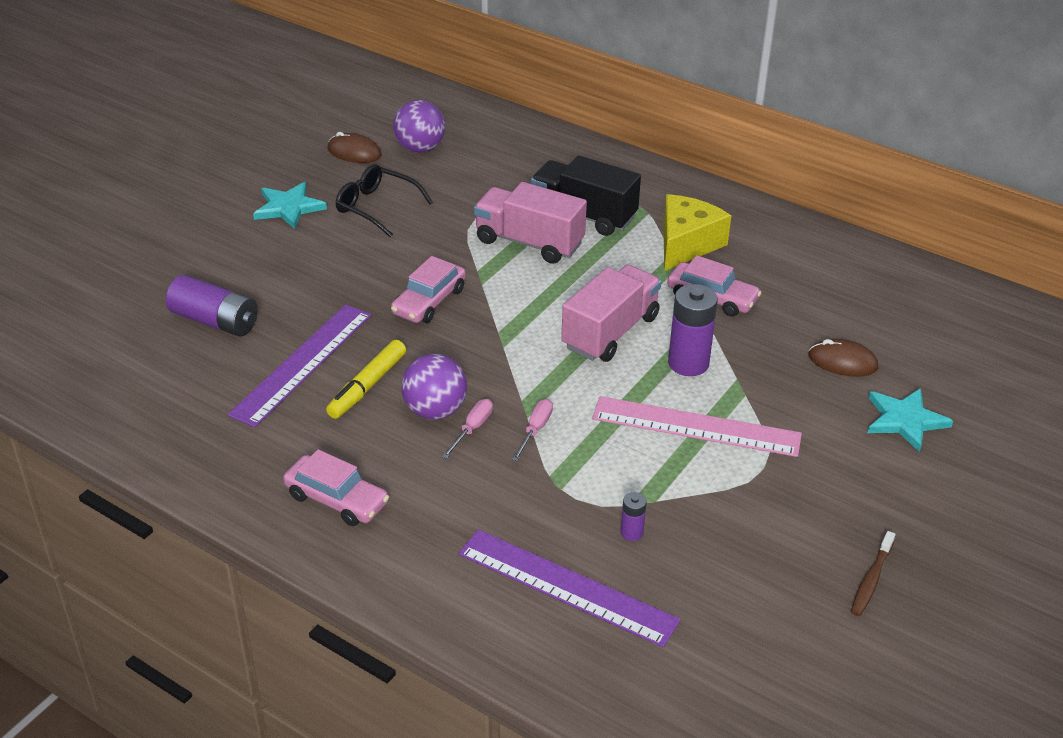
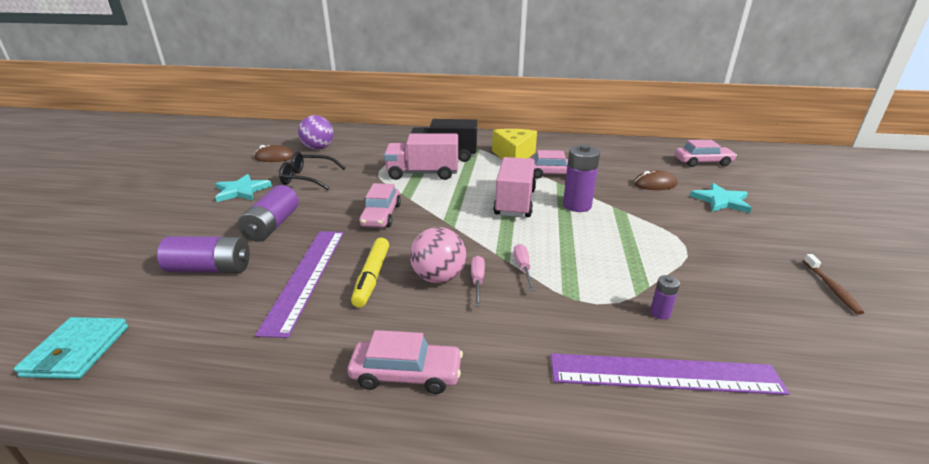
camera: 25 degrees left, 10 degrees down
(82, 378) = (77, 351): none -> turquoise wallet
(300, 279) = (272, 226): none -> purple battery
(435, 410) = (438, 278): purple ball -> pink ball
(696, 427) = (620, 235): pink ruler -> none
(975, 344) = (702, 162): none -> pink car

